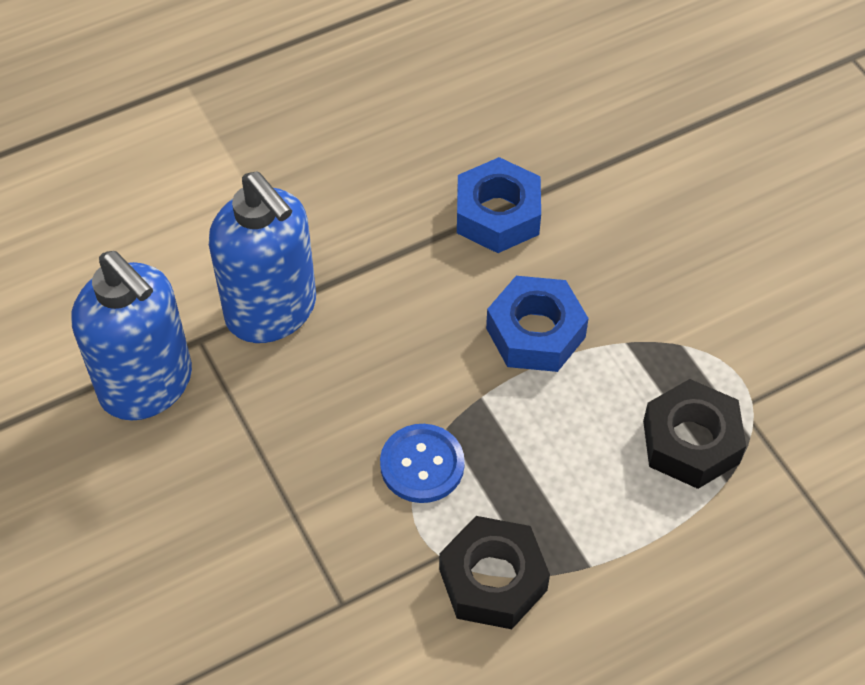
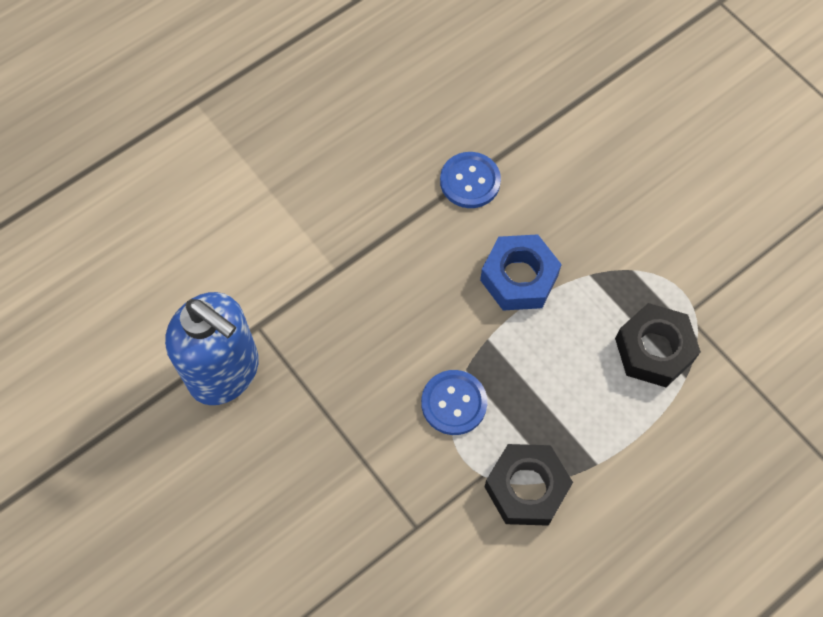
camera: 10 degrees left, 10 degrees up
(272, 311) = (309, 293): blue soap dispenser -> none
(498, 215) = (470, 181): blue nut -> blue button

